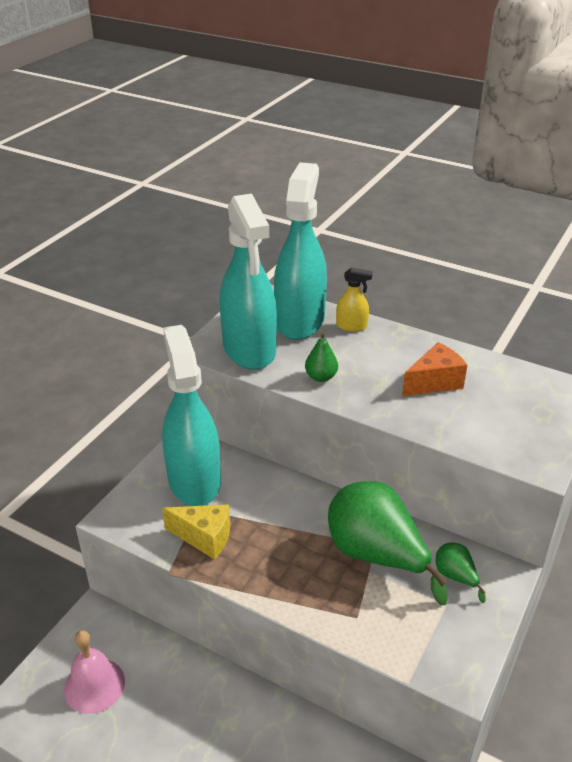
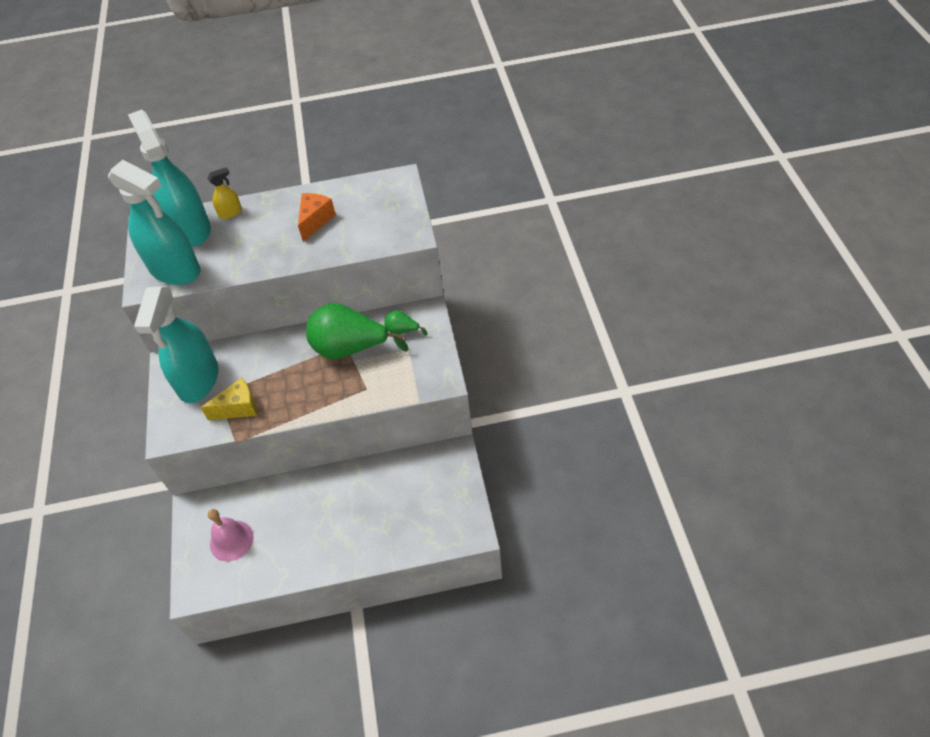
camera: 35 degrees left, 15 degrees up
(194, 480) = (198, 380): turquoise spray bottle -> turquoise spray bottle turned 120 degrees counterclockwise
(321, 377) = (241, 260): green pear -> none

